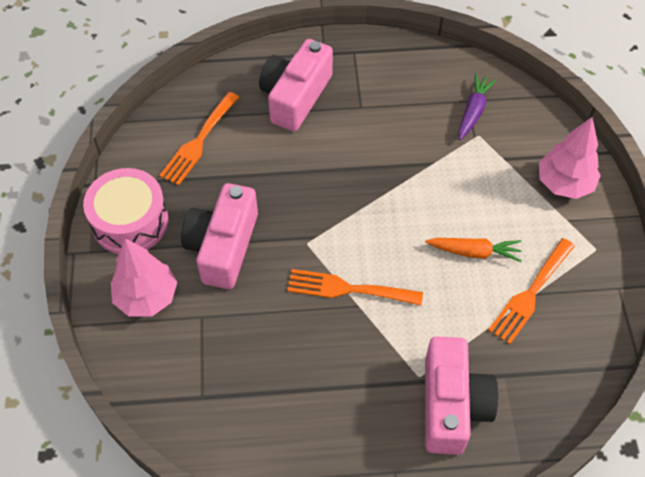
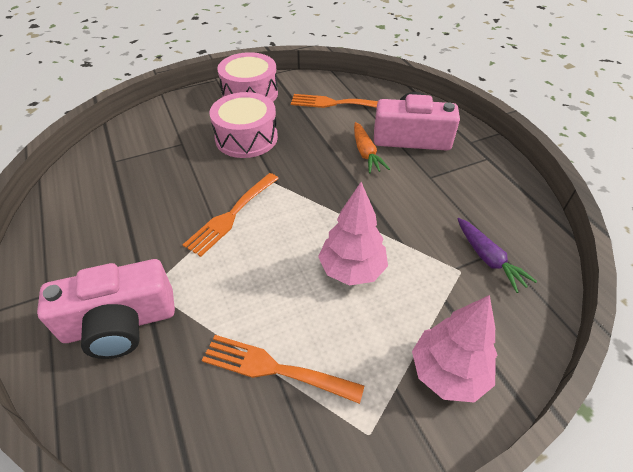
camera: 70 degrees right, 10 degrees down
(147, 297) = (191, 116): pink tree -> pink tree (352, 269)
(223, 246) = (246, 138): pink camera -> pink drum
(348, 289) = (231, 216): orange fork -> orange fork turned 135 degrees counterclockwise
(473, 111) = (488, 259): purple carrot -> purple carrot turned 60 degrees clockwise
(474, 252) = (308, 301): orange carrot -> orange carrot (366, 153)

